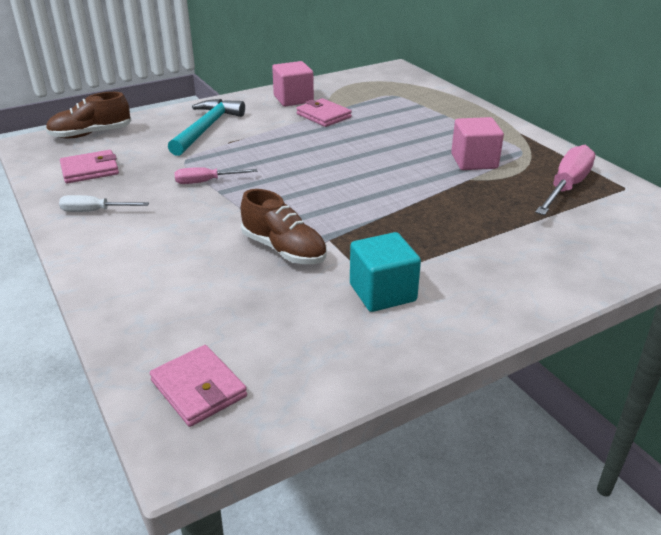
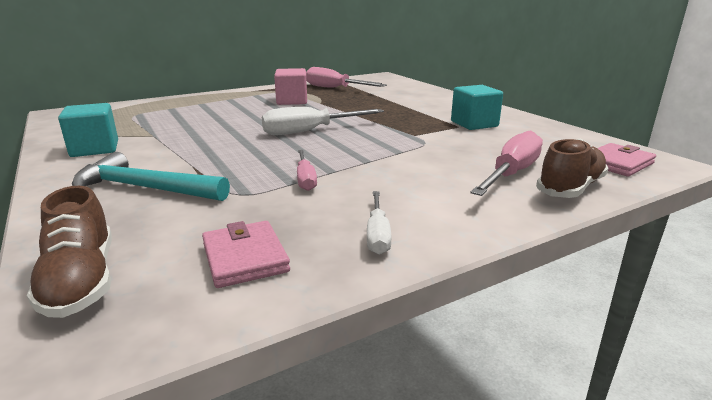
camera: 90 degrees left, 10 degrees down
(188, 291) = (511, 174): none -> pink screwdriver
(284, 249) = (433, 147): brown shoe -> brown shoe (570, 188)
(293, 99) = (95, 149): pink cube -> turquoise cube
(323, 116) = (161, 137): pink wallet -> none
(343, 178) = (310, 131): none -> white screwdriver

